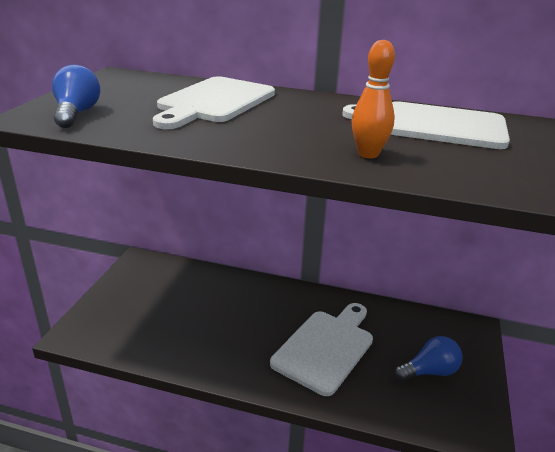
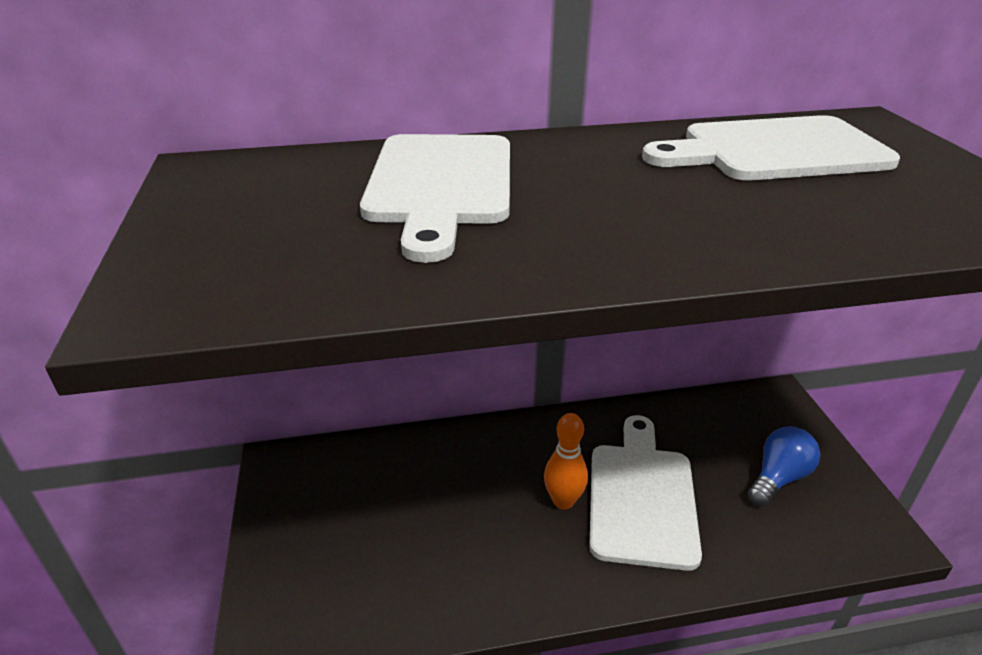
camera: 25 degrees left, 5 degrees up
(76, 114) = (238, 272): blue light bulb -> none
(368, 154) = (774, 222): orange bowling pin -> orange bowling pin (563, 501)

